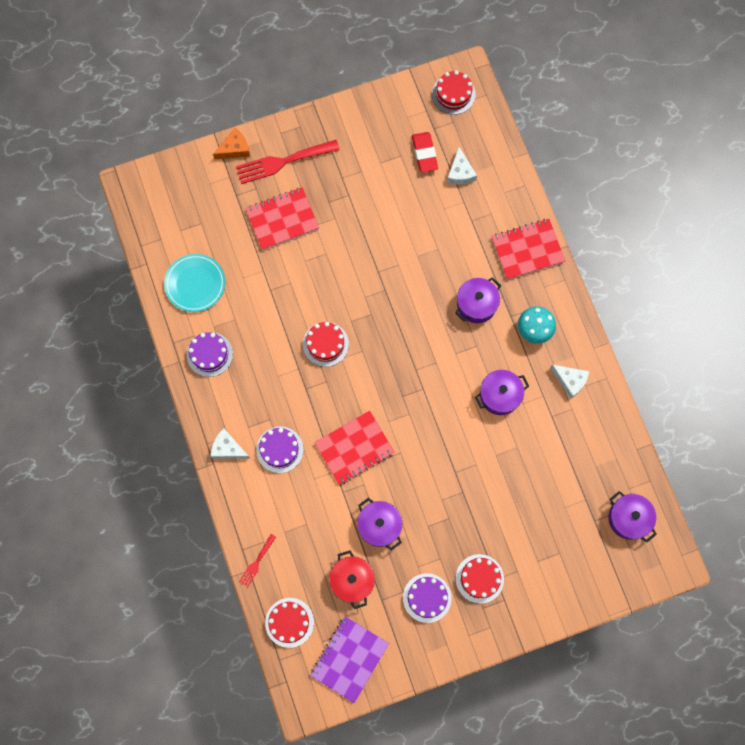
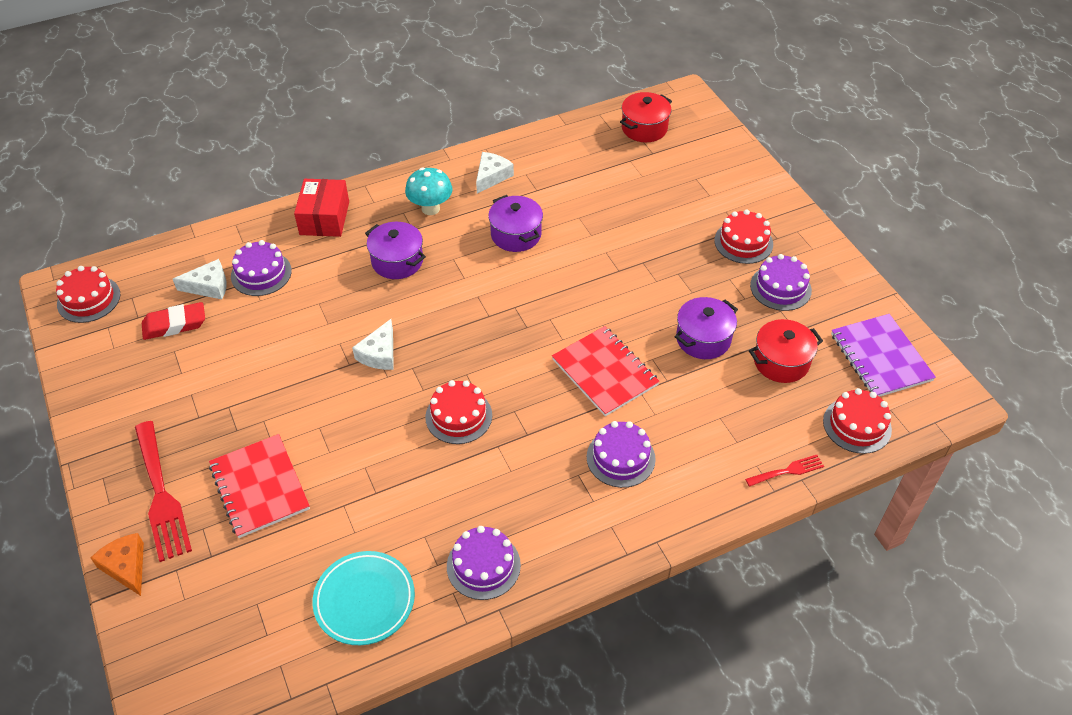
camera: 95 degrees left, 25 degrees down
(228, 448) = (629, 524): white cheese -> white cheese (379, 354)
(257, 562) = (788, 471): red fork -> red fork turned 45 degrees counterclockwise
(349, 659) = (880, 357): purple notebook -> purple notebook turned 45 degrees clockwise
(470, 207) = (261, 273): none -> purple cake
(527, 250) = (324, 218): red notebook -> red box
(628, 518) = (644, 128): purple pot -> red pot

